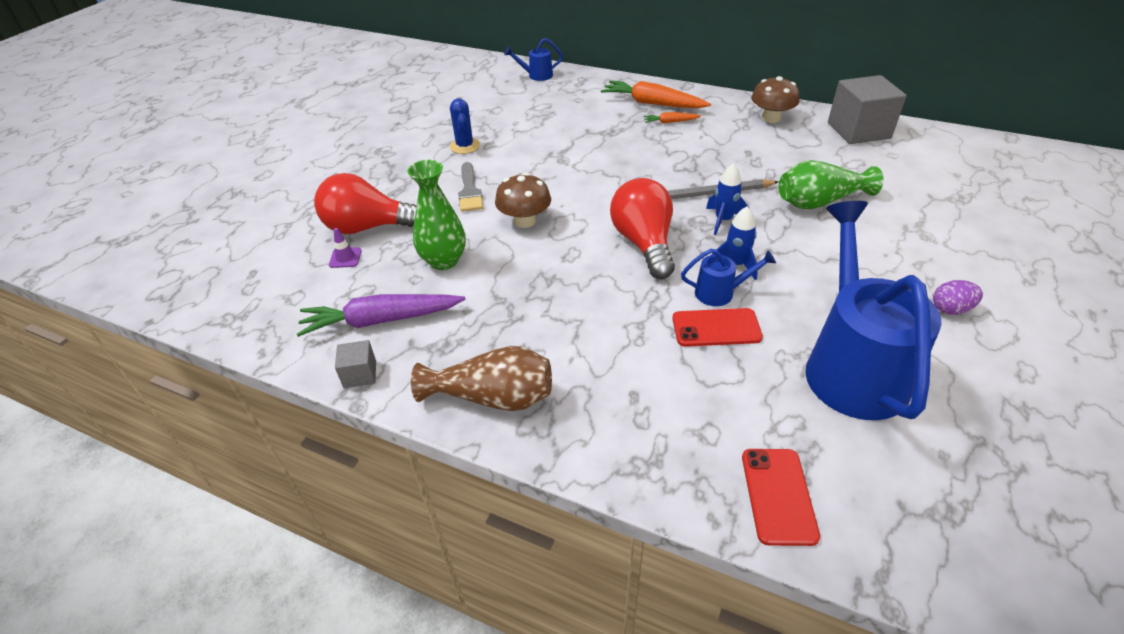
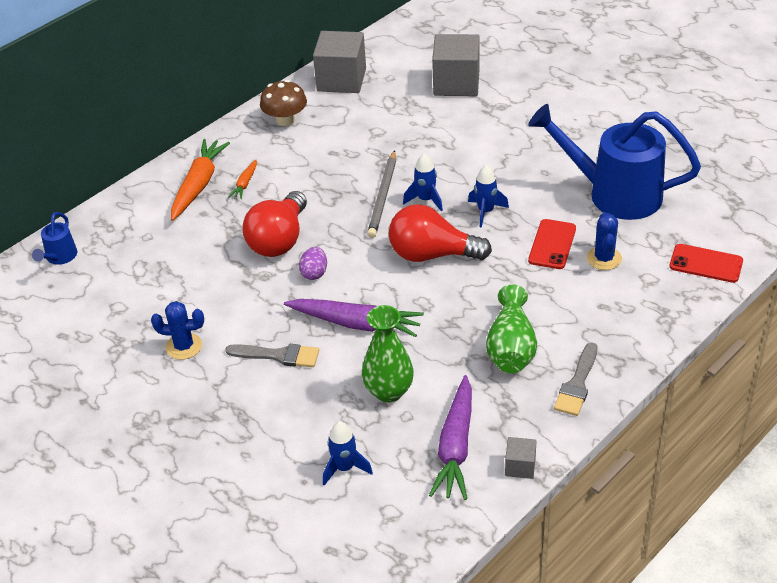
camera: 70 degrees left, 0 degrees up
(345, 258) = (344, 468): purple traffic cone -> blue rocket
(368, 227) = (299, 445): red light bulb -> red light bulb (279, 240)
(493, 397) = (577, 384): brown vase -> grey brush
(524, 221) = (356, 324): brown mushroom -> purple carrot
(652, 103) = (199, 185): orange carrot -> orange carrot turned 150 degrees clockwise
(720, 293) = (515, 230): blue watering can -> none
(720, 379) = (604, 258): none -> blue cactus
(820, 202) = (430, 140): green vase -> green vase (511, 347)
(932, 196) = (456, 83): none -> grey cube
(950, 309) = (580, 130): purple egg -> purple egg (314, 273)

